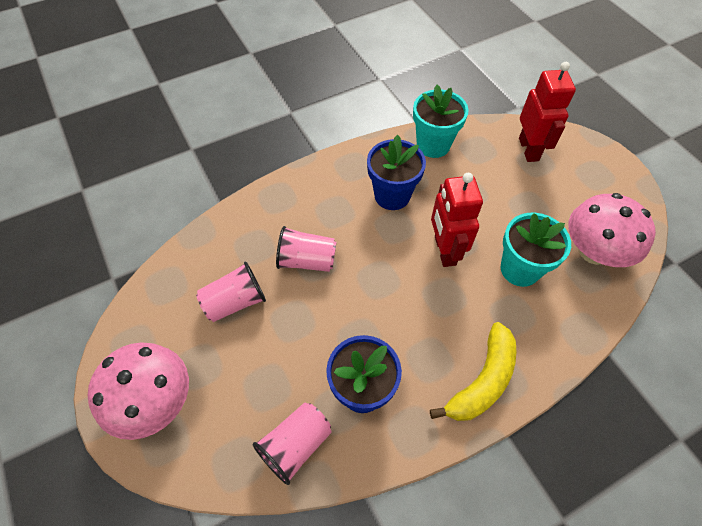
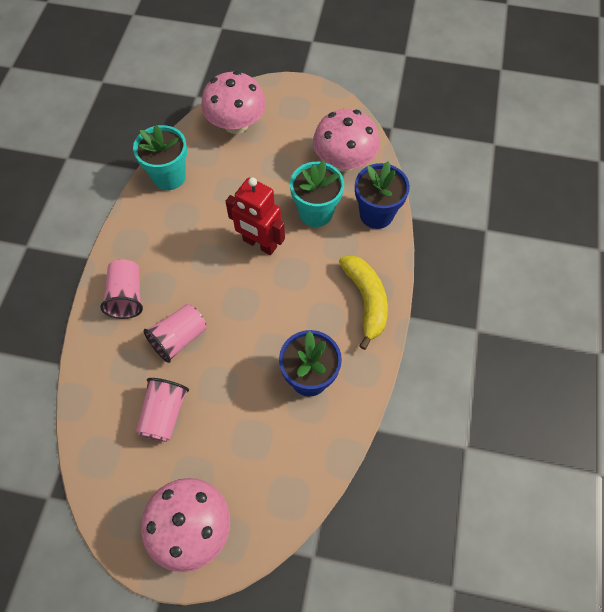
camera: 50 degrees left, 5 degrees up
(296, 445) = (309, 449): pink cup -> pink cup (127, 296)
(392, 195) = (183, 239): blue flower pot -> blue flower pot (376, 214)
(529, 149) = (236, 124): red robot -> pink mushroom

